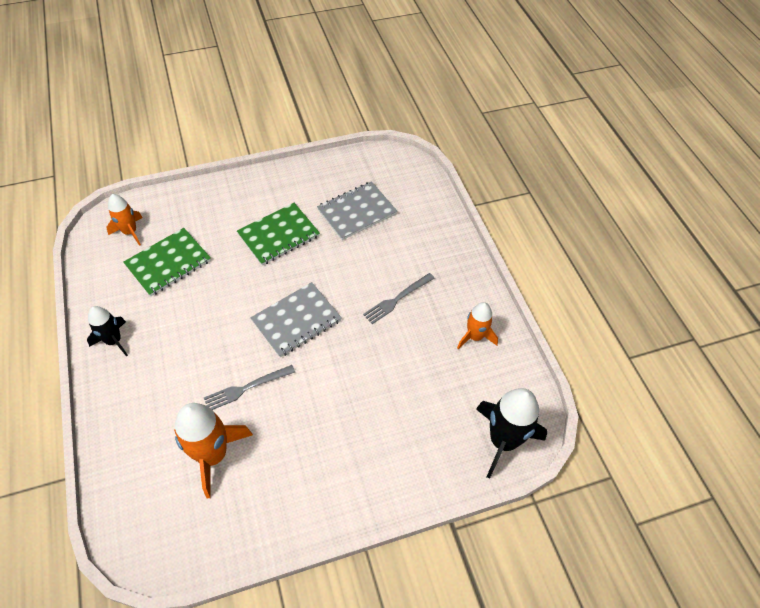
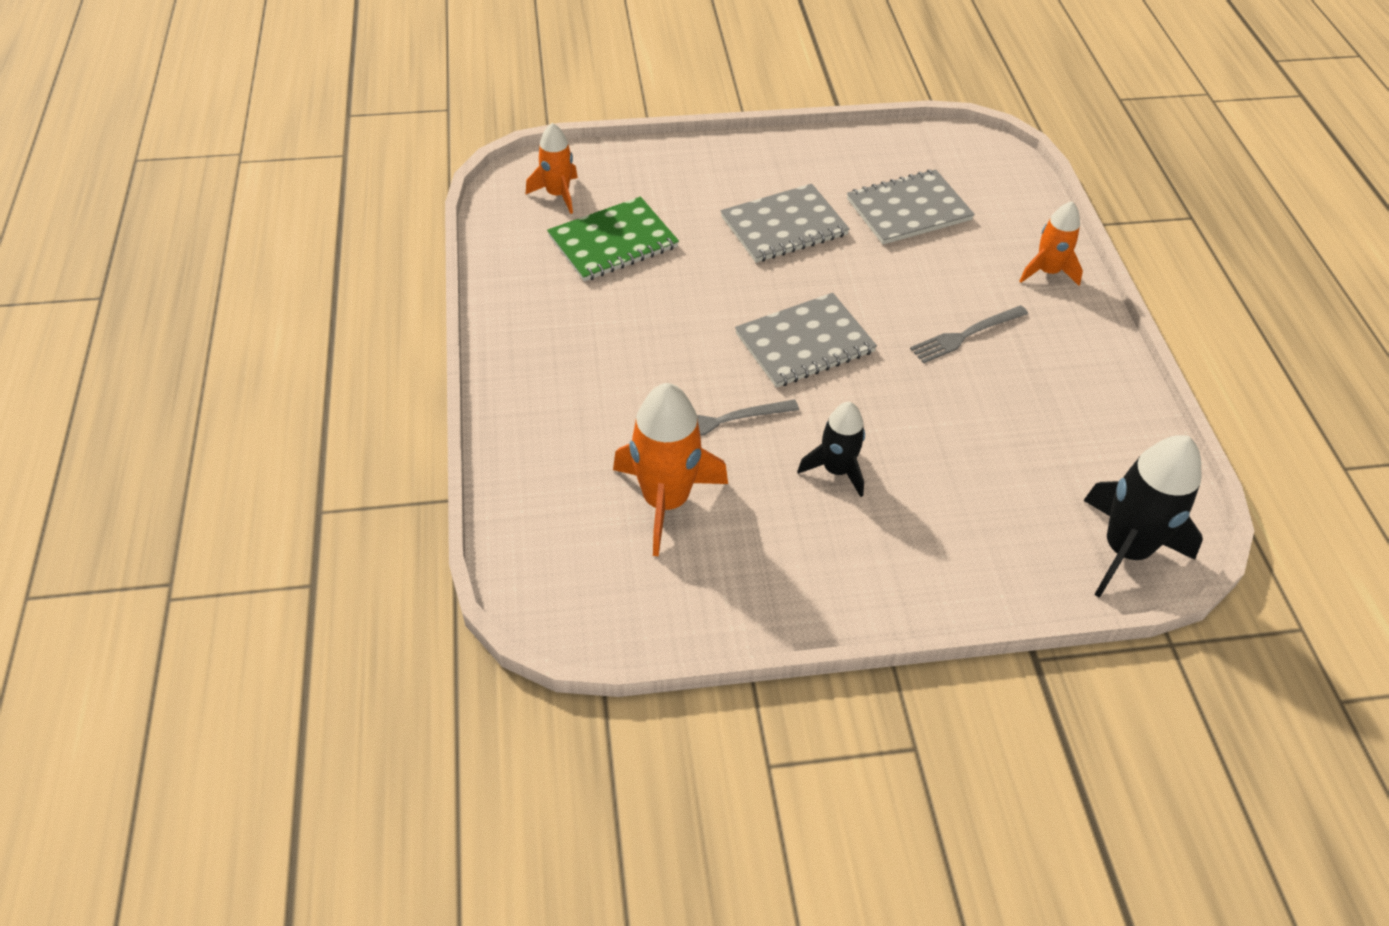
camera: 10 degrees right, 5 degrees down
(114, 341) = (526, 332): black rocket -> black rocket (836, 470)
(278, 235) = (784, 226): green notebook -> grey notebook
(475, 336) = (1088, 402): orange rocket -> orange rocket (1047, 272)

